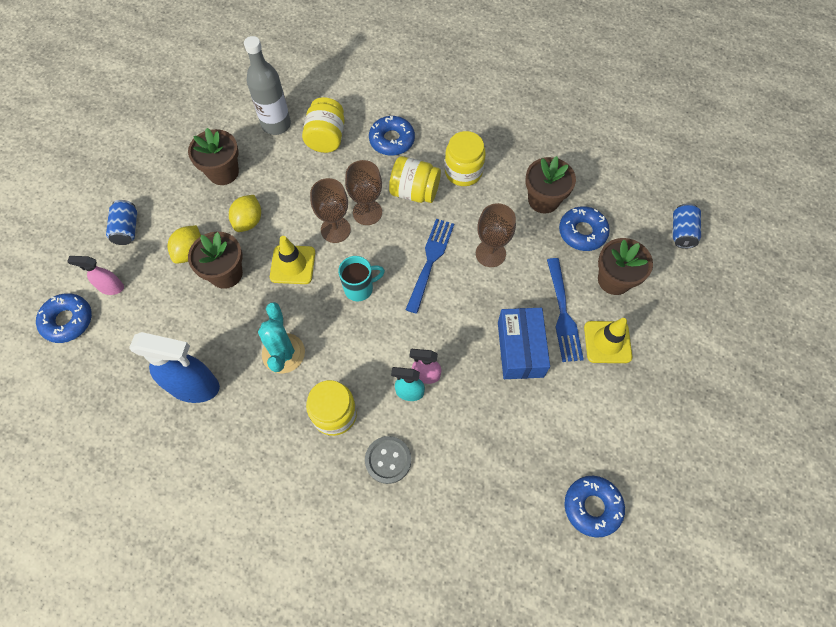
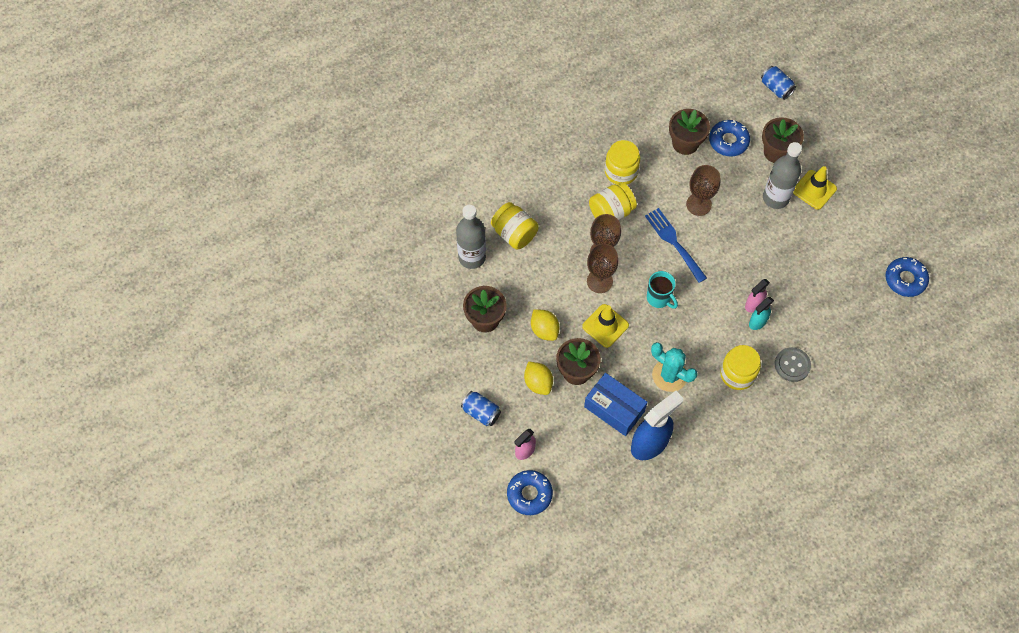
camera: 50 degrees left, 0 degrees up
(359, 288) = (659, 298): turquoise mug -> turquoise mug turned 120 degrees clockwise
(392, 140) = (554, 194): blue donut -> none
(520, 349) = (779, 240): blue box -> blue box (614, 409)
(563, 313) = (775, 198): blue fork -> grey bottle

